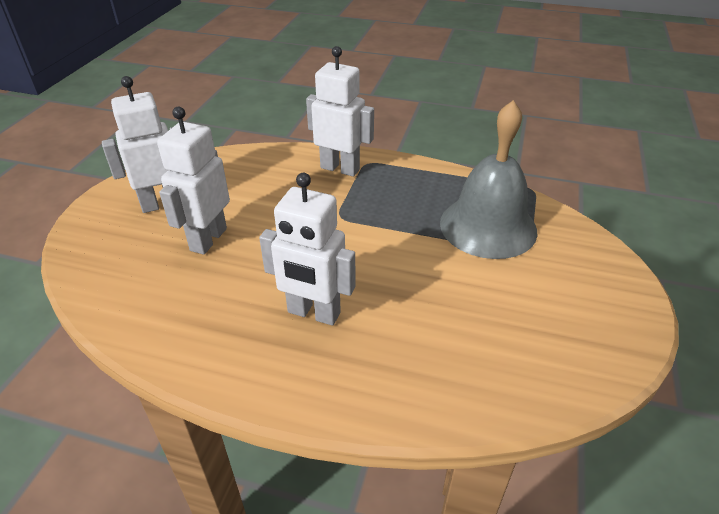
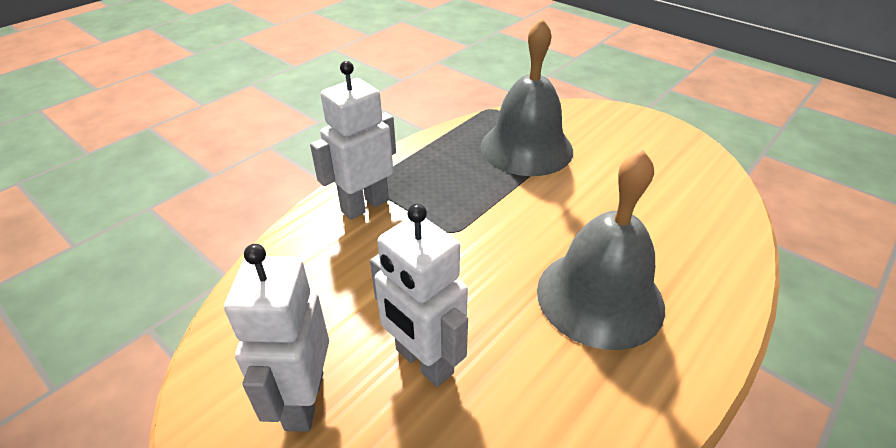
camera: 65 degrees left, 0 degrees up
(313, 313) = (600, 297): white robot -> grey bell

